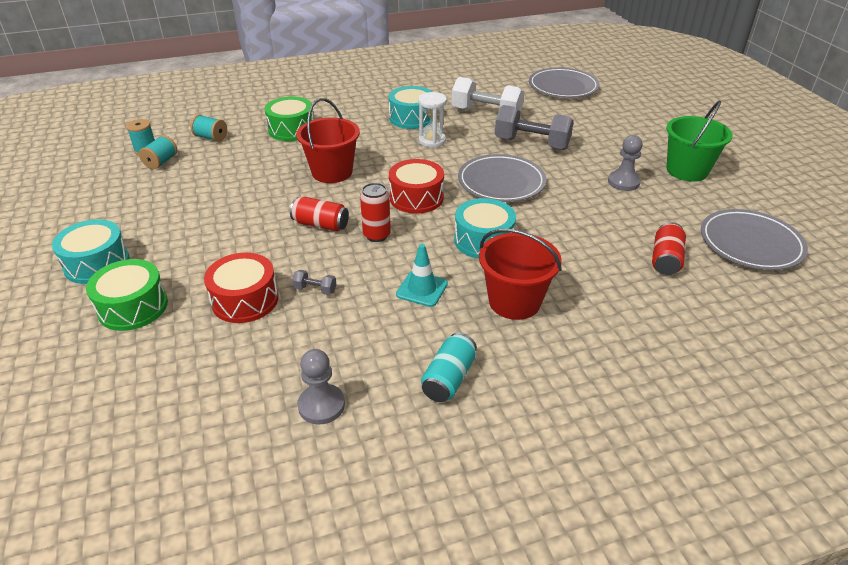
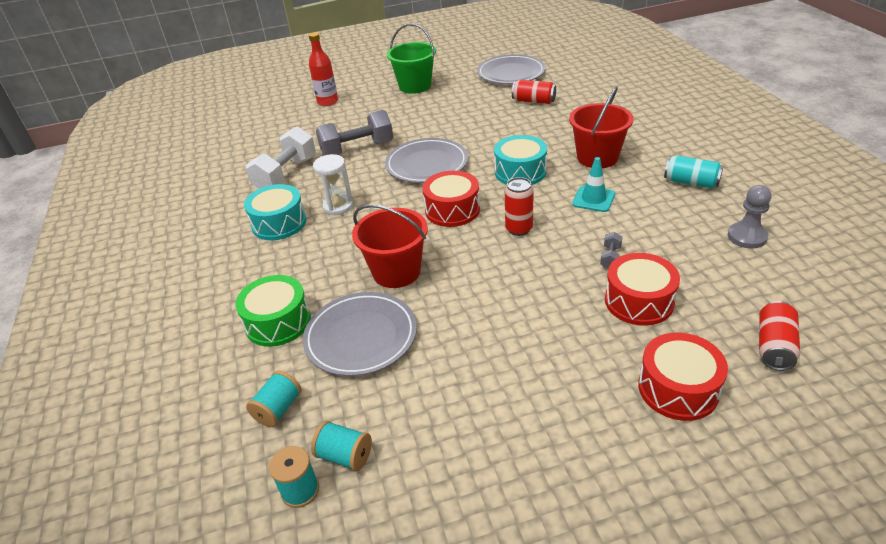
camera: 85 degrees left, 0 degrees up
(97, 264) = (609, 453): turquoise drum -> none
(133, 307) = (678, 388): green drum -> red drum
(320, 224) = (503, 267): red can -> red can (774, 346)
(531, 143) = (357, 149): grey dumbbell -> grey dumbbell turned 45 degrees clockwise
(563, 87) = (243, 132): grey plate -> grey plate (361, 337)
(623, 182) = (430, 110): grey pawn -> none
(632, 121) = (327, 102): none -> red bottle

